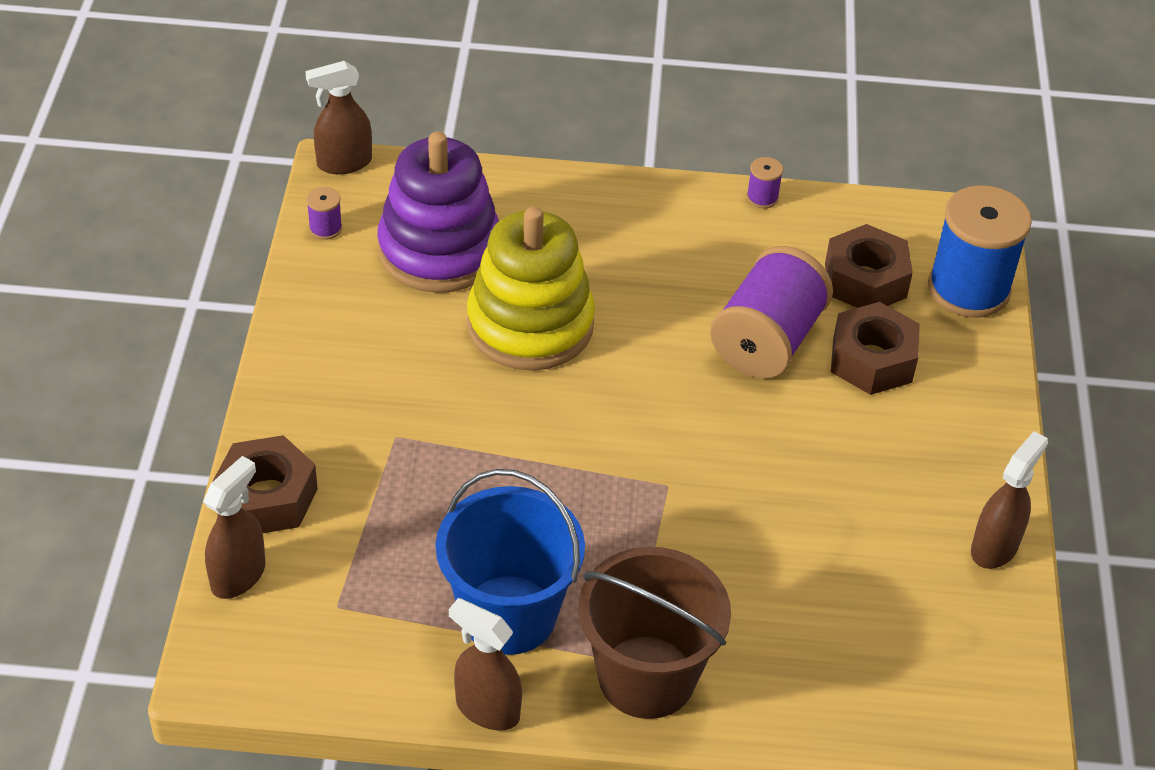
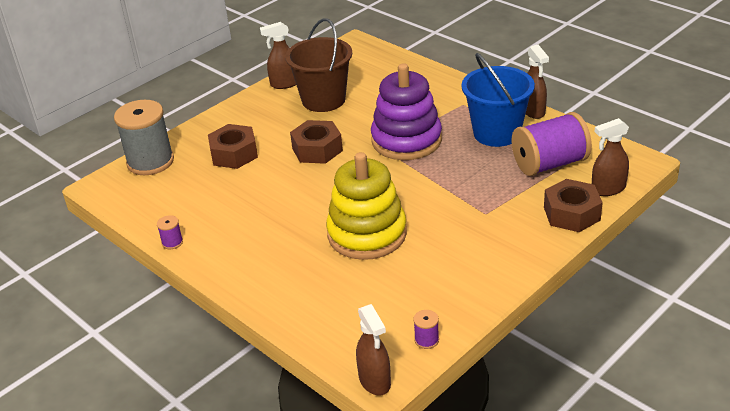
camera: 135 degrees left, 10 degrees down
(343, 163) = (375, 381): brown spray bottle -> brown spray bottle turned 45 degrees clockwise
(439, 250) = (372, 294): purple stacking toy -> purple stacking toy (406, 140)
(646, 677) = (461, 98): brown bucket -> brown bucket (323, 100)
(767, 340) = (266, 179): purple spool -> purple spool (549, 164)
(865, 280) = (187, 184): brown nut -> brown nut (317, 149)
(968, 289) = (150, 162): blue spool -> grey spool

